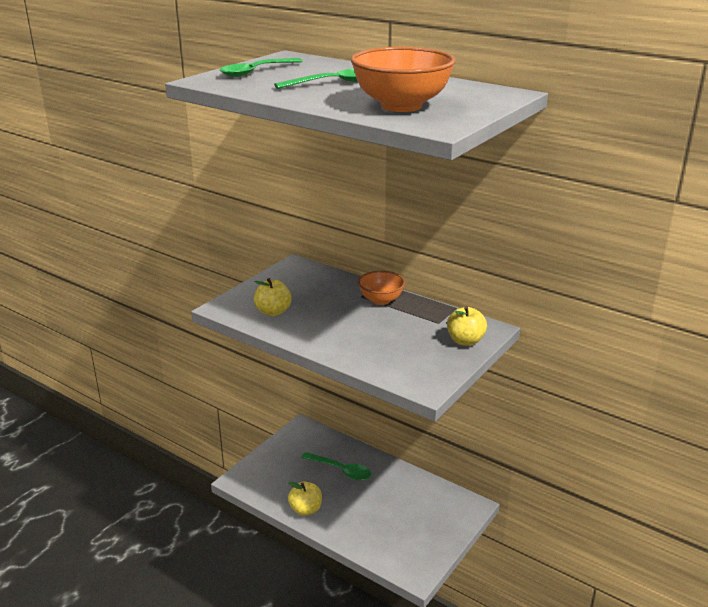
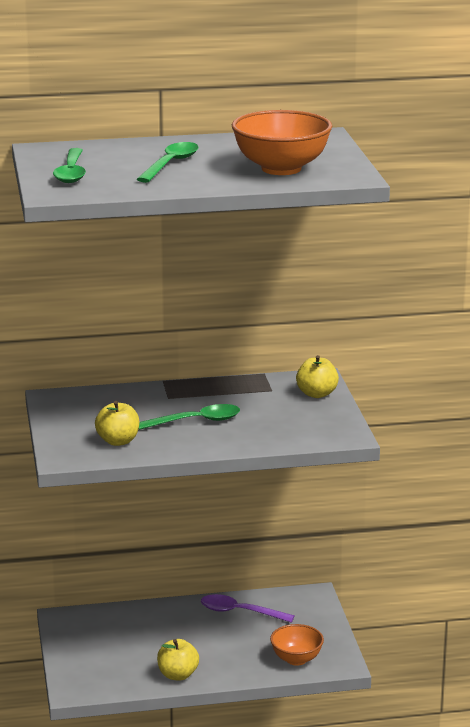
camera: 45 degrees left, 5 degrees down
(341, 470) = (160, 630): green spoon -> green spoon (196, 421)
(381, 300) = (192, 393): orange bowl -> orange bowl (296, 659)
(406, 488) = (240, 612): none -> purple spoon

